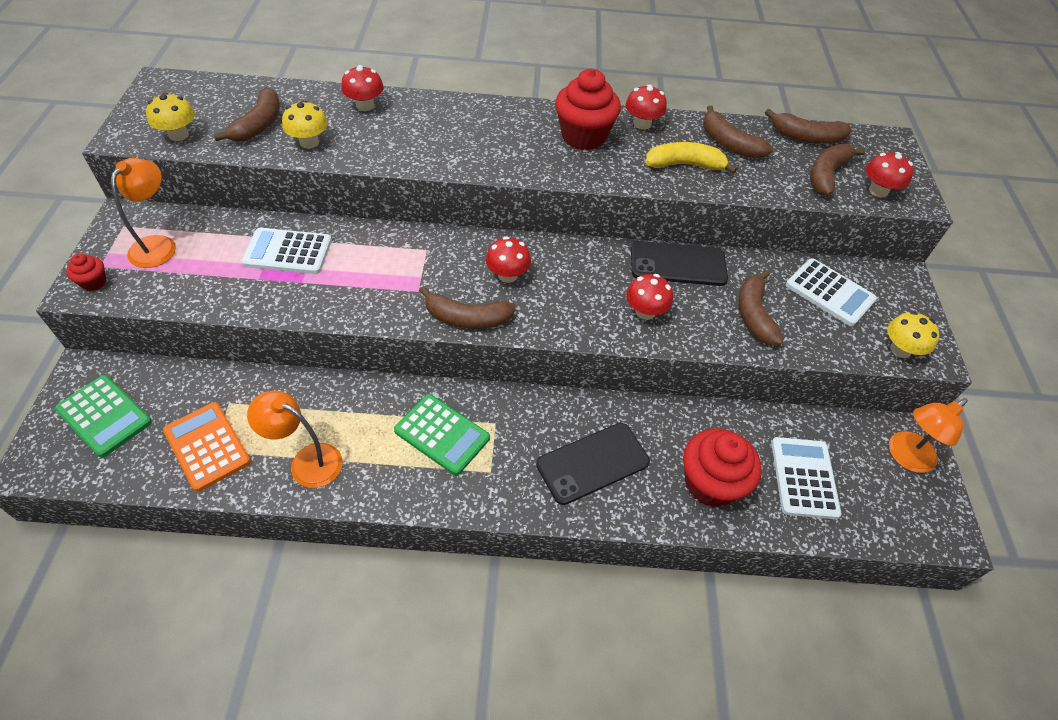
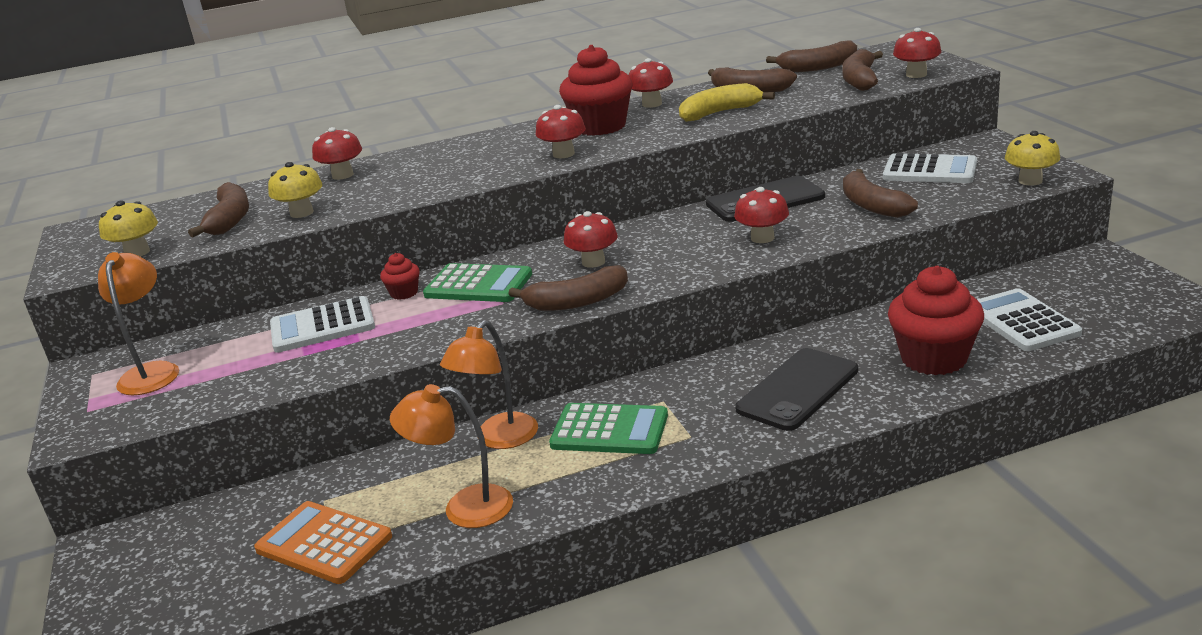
camera: 15 degrees left, 25 degrees down
(94, 282) = (90, 424): red cupcake -> red cupcake (404, 293)
(104, 416) = (161, 570): green calculator -> green calculator (478, 285)
(533, 161) = (563, 154): none -> red mushroom
(905, 457) = (1103, 274): orange lamp -> orange lamp (499, 439)

